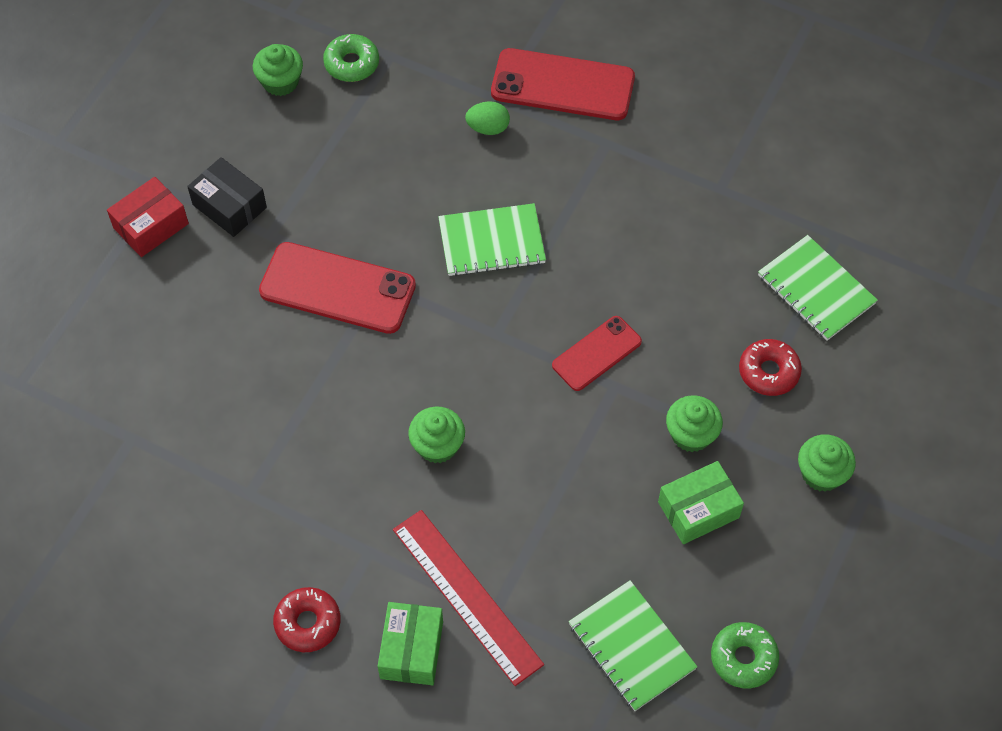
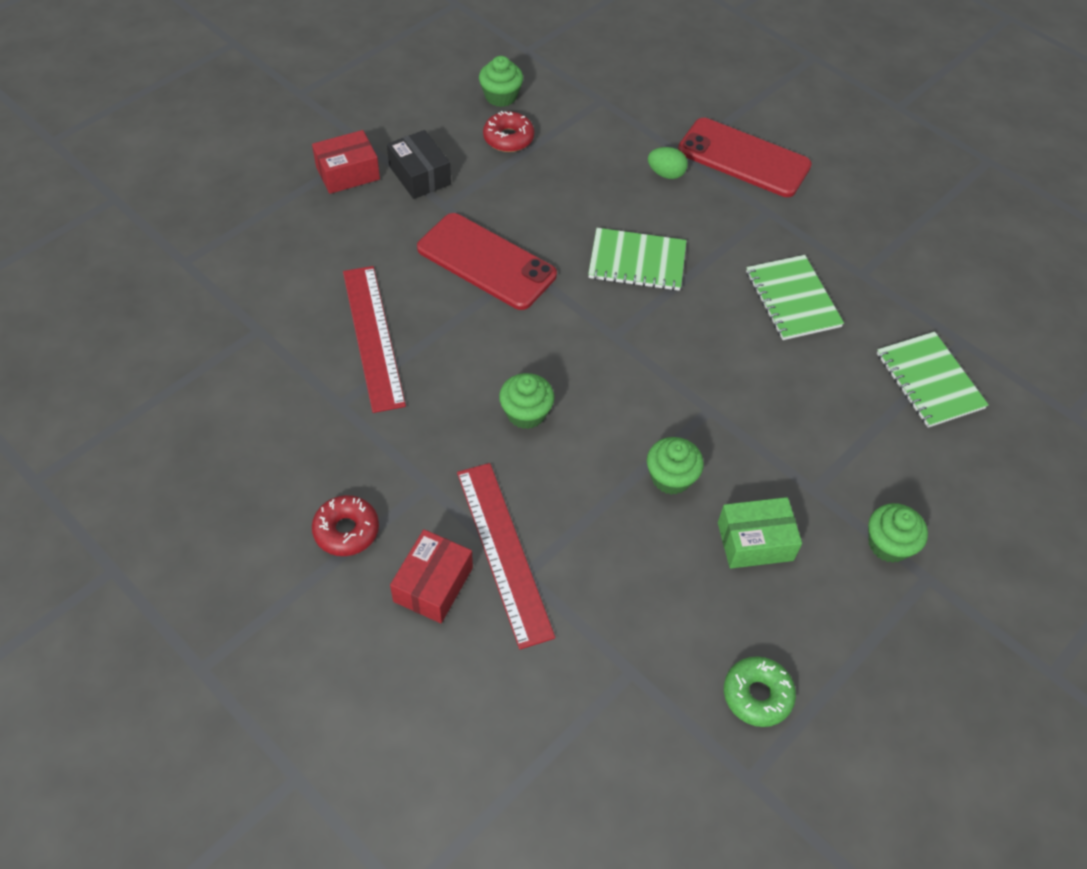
camera: 15 degrees right, 5 degrees down
(253, 409) = (373, 337): none -> red ruler
(352, 64) = (566, 98): green donut -> none
(411, 650) = (433, 584): green box -> red box
(596, 353) = (701, 378): red phone -> none
(632, 646) = (647, 648): green notebook -> green notebook (792, 299)
(691, 434) = (769, 472): green cupcake -> green cupcake (671, 477)
(768, 372) = (862, 439): red donut -> red donut (508, 138)

